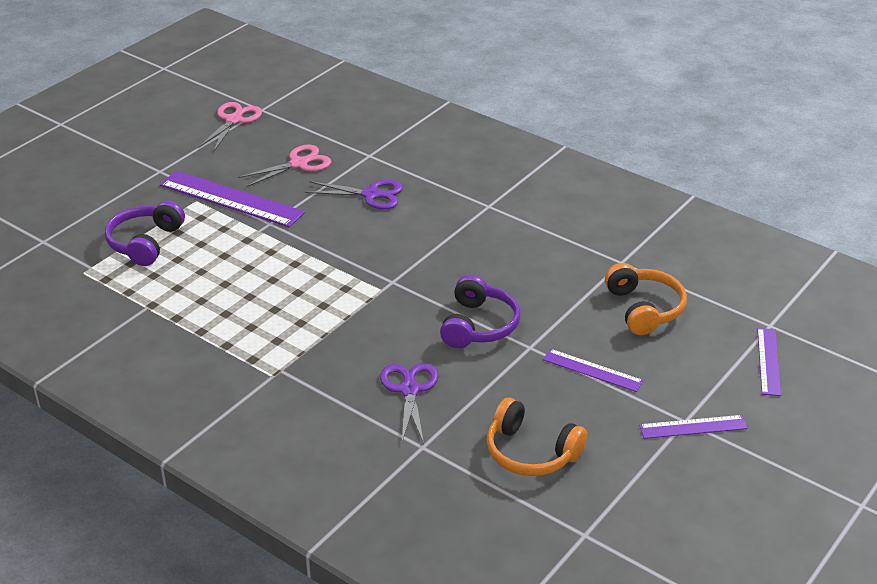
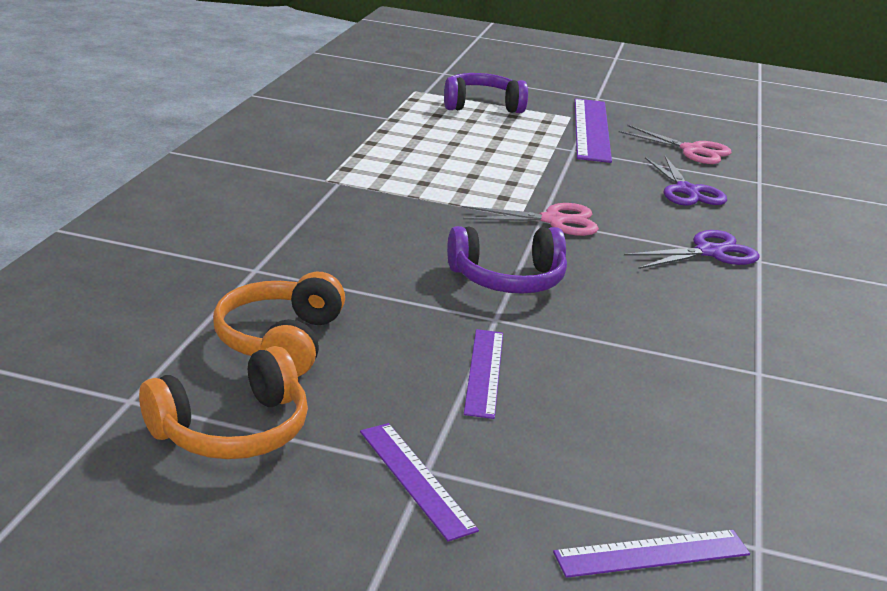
camera: 65 degrees right, 10 degrees down
(234, 120) = (722, 115): pink scissors -> pink scissors (553, 220)
(409, 390) = (352, 251): purple scissors -> purple scissors (709, 252)
(644, 309) = (667, 403): orange headphones -> orange headphones (232, 430)

